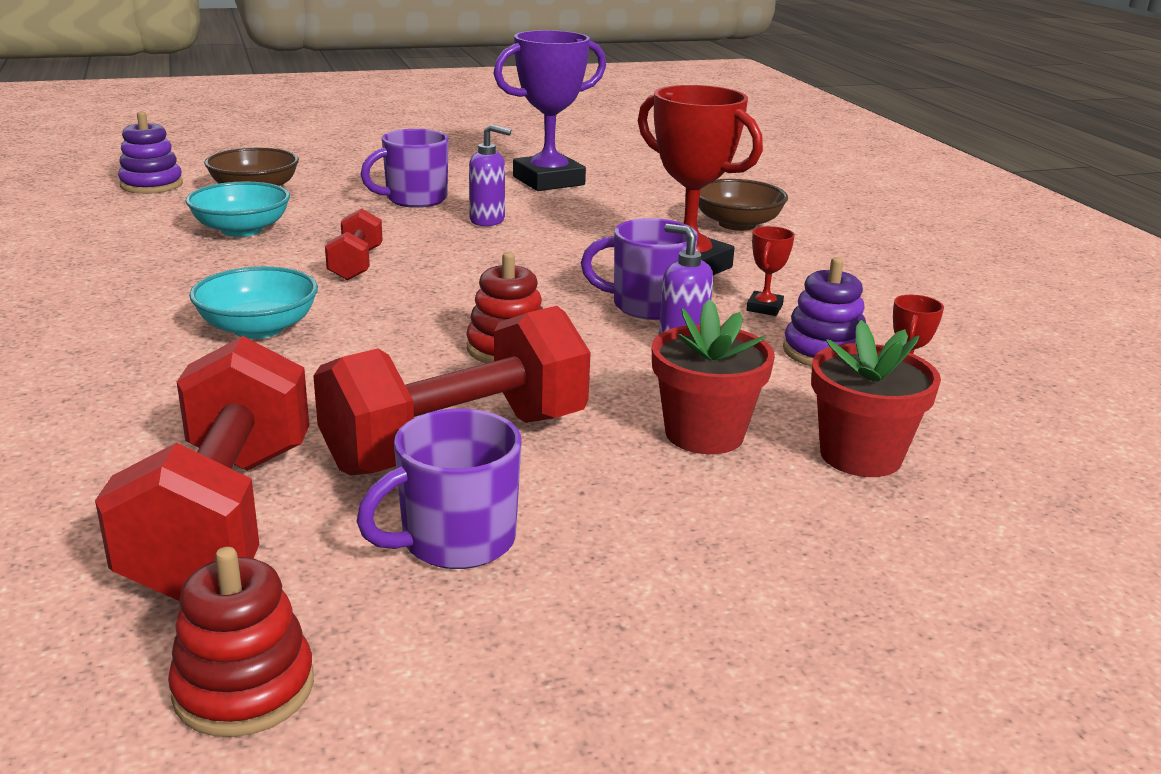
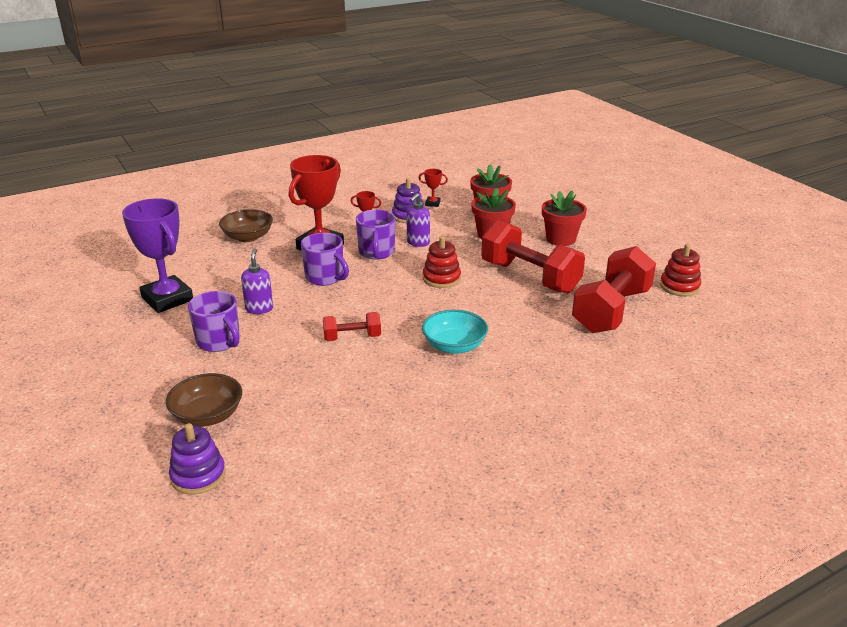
camera: 100 degrees left, 5 degrees up
(223, 518) = (611, 311): red dumbbell -> red dumbbell turned 45 degrees counterclockwise
(241, 230) = (302, 395): turquoise bowl -> none
(455, 541) = (590, 268): purple mug -> purple mug (325, 277)
(654, 534) = (561, 239): none -> red flower pot

